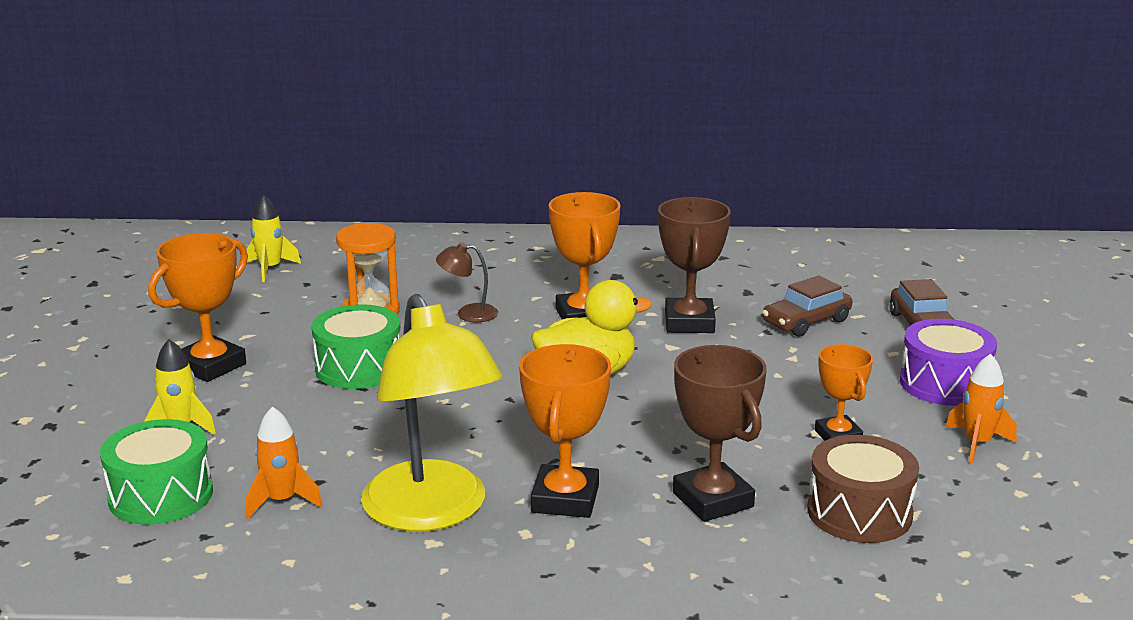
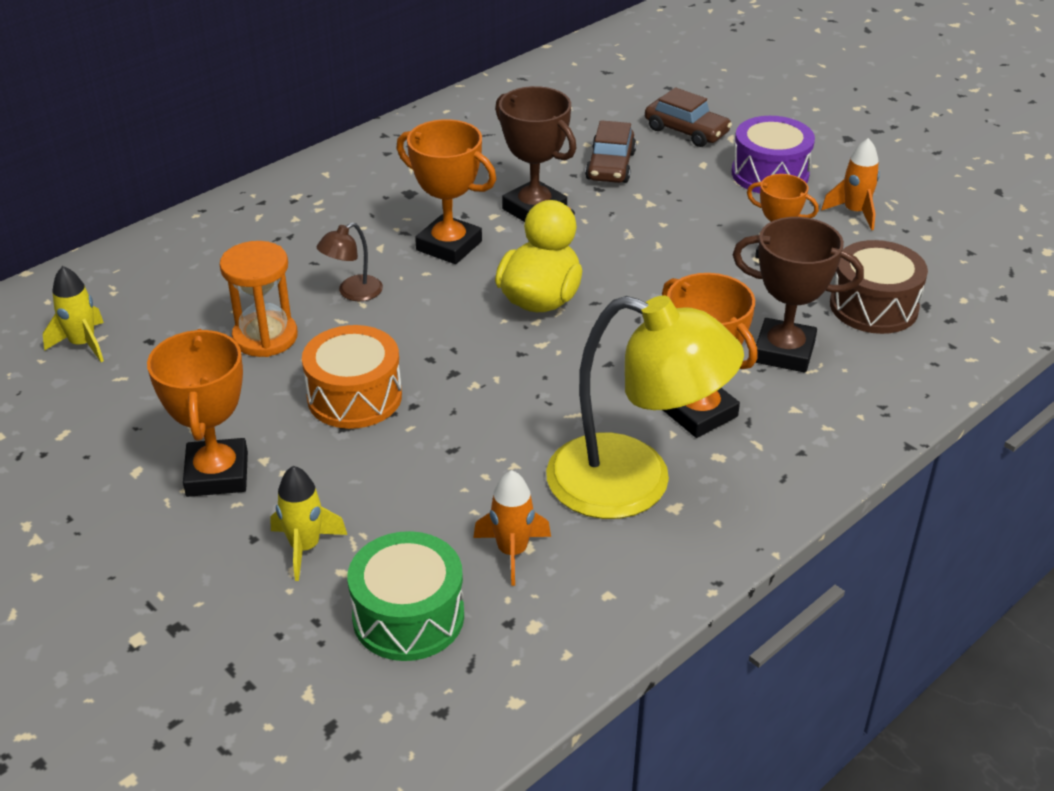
camera: 45 degrees left, 15 degrees up
(359, 368) = (354, 397): green drum -> orange drum

